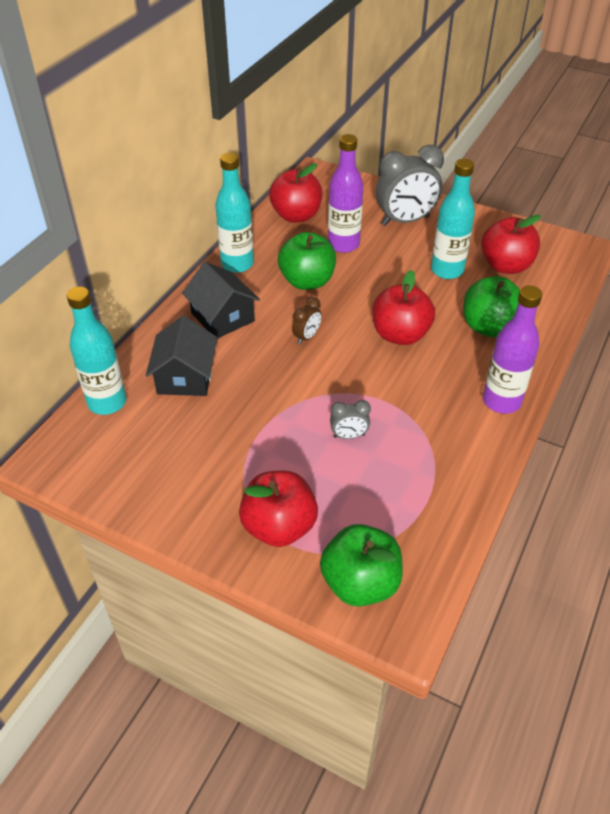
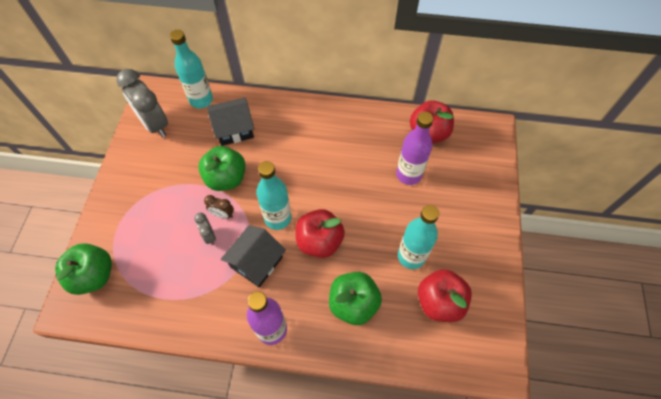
camera: 70 degrees right, 15 degrees up
(223, 317) = (296, 128): black house -> black house (256, 262)
(237, 264) = (354, 117): turquoise bottle -> turquoise bottle (278, 218)
(279, 527) = (127, 219): red apple -> none
(306, 337) = (295, 183): brown clock -> brown clock (223, 214)
(307, 281) = (354, 164): green apple -> green apple (226, 178)
(405, 221) = (462, 209): grey clock -> grey clock (155, 124)

